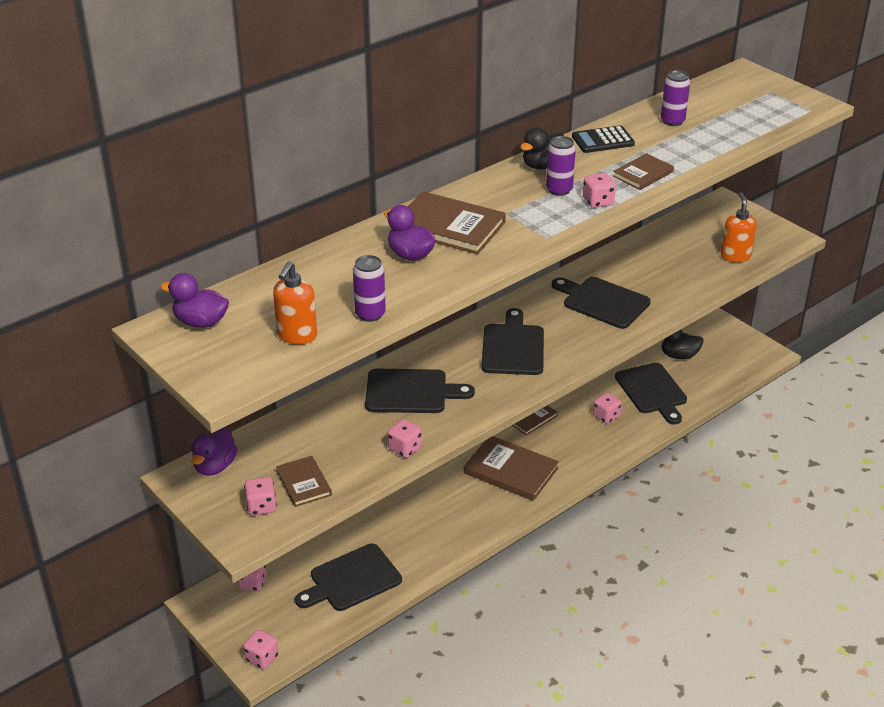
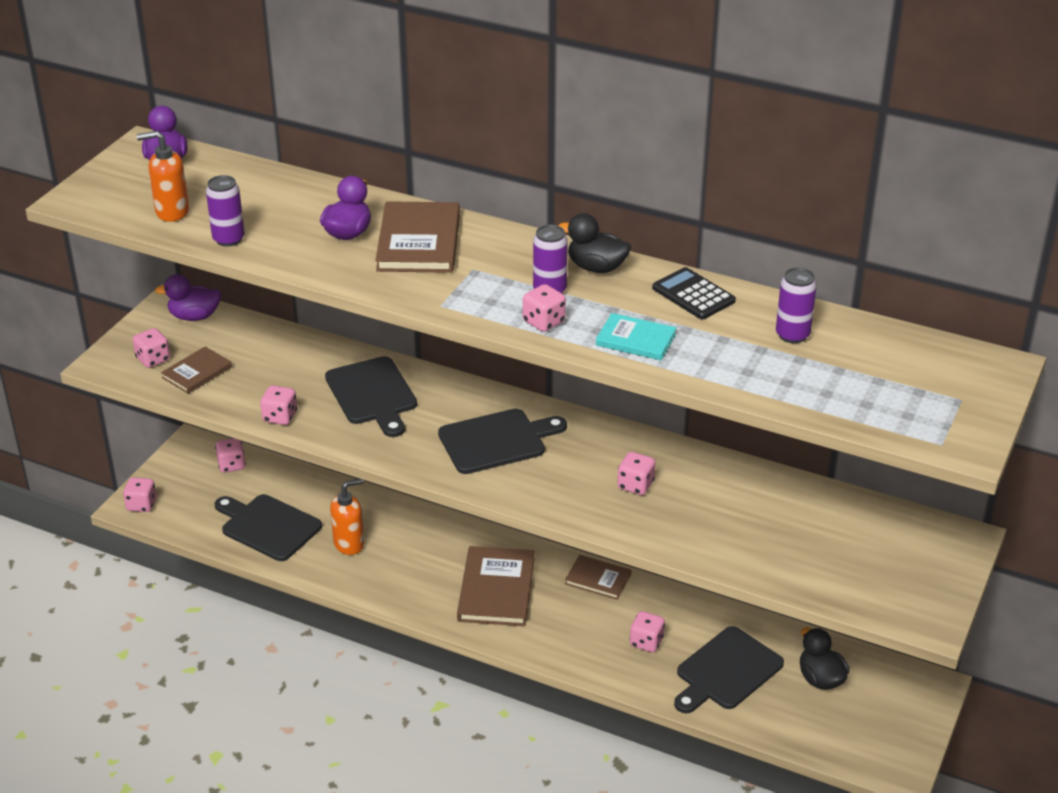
camera: 65 degrees right, 0 degrees up
(602, 302) = (635, 485): black cutting board -> pink dice
(643, 174) = (635, 340): brown book -> turquoise book
(735, 256) = (833, 576): orange soap dispenser -> orange soap dispenser (349, 544)

